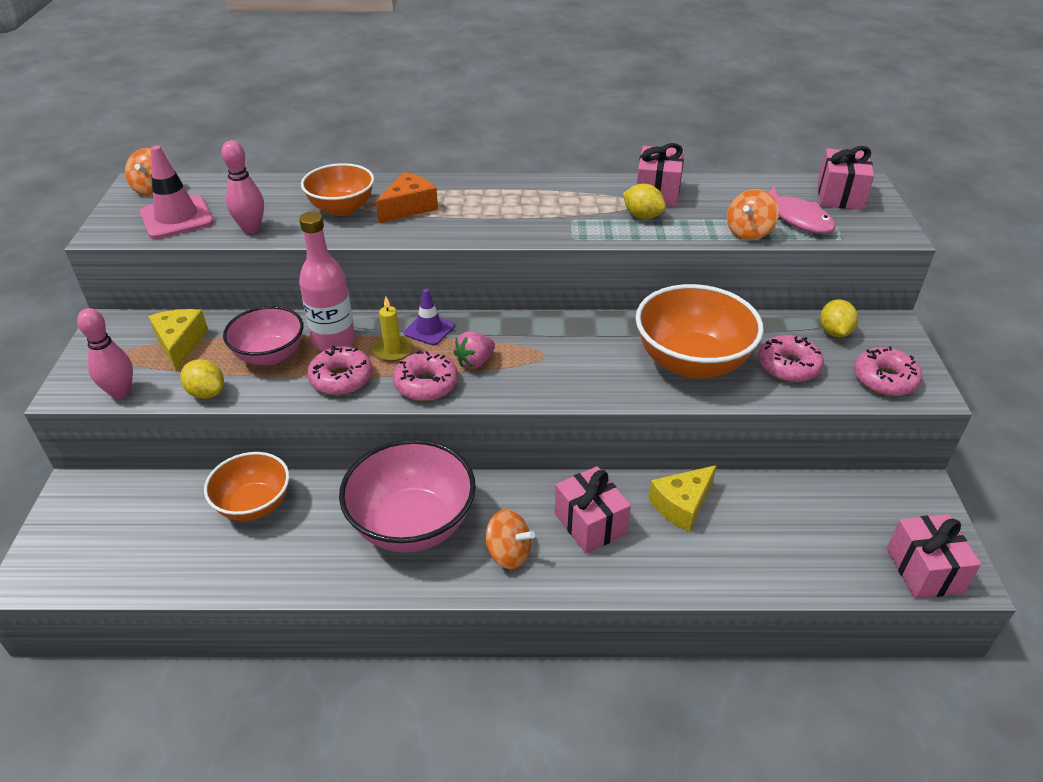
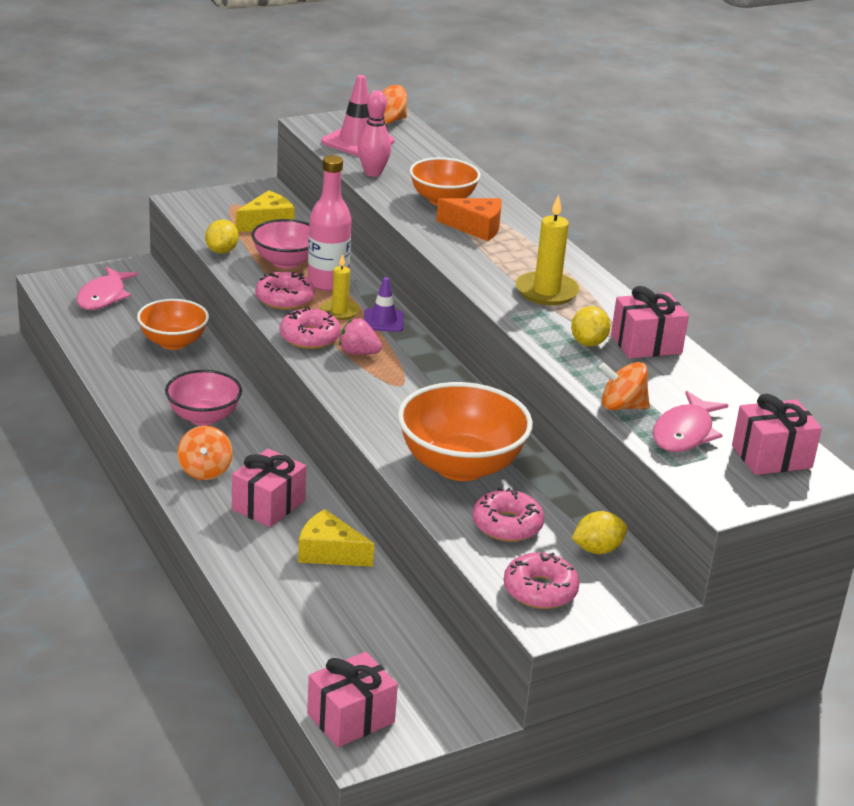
camera: 60 degrees right, 10 degrees down
(108, 536) = (103, 296): none -> pink fish
(121, 392) = (196, 220): pink bowling pin -> none
(412, 524) = (203, 417): pink bowl -> pink bowl, size x0.64
(547, 209) = (546, 292): none -> yellow candle

